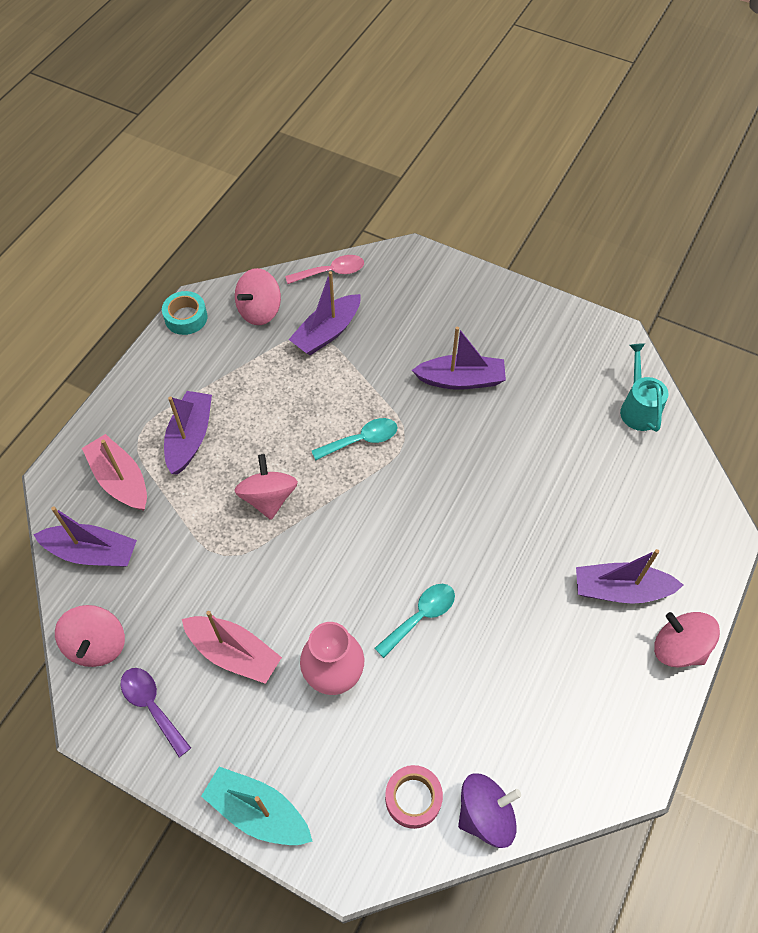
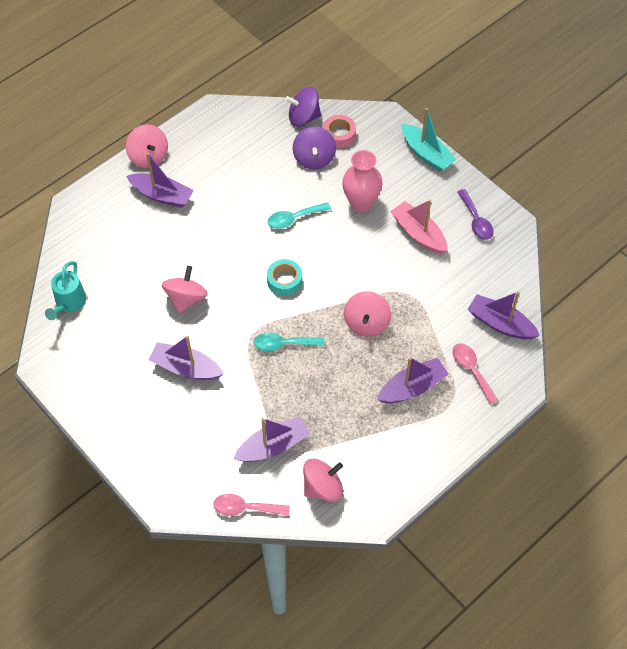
camera: 160 degrees left, 0 degrees up
(97, 645) = (505, 264): pink spinning top -> pink spinning top (186, 298)
(120, 480) = (471, 370): pink boat -> pink spoon
(186, 317) = (389, 502): turquoise tape -> turquoise tape (284, 281)
(190, 438) = (412, 387): purple boat -> purple boat turned 150 degrees counterclockwise
(435, 735) = (314, 158): none -> purple spinning top

